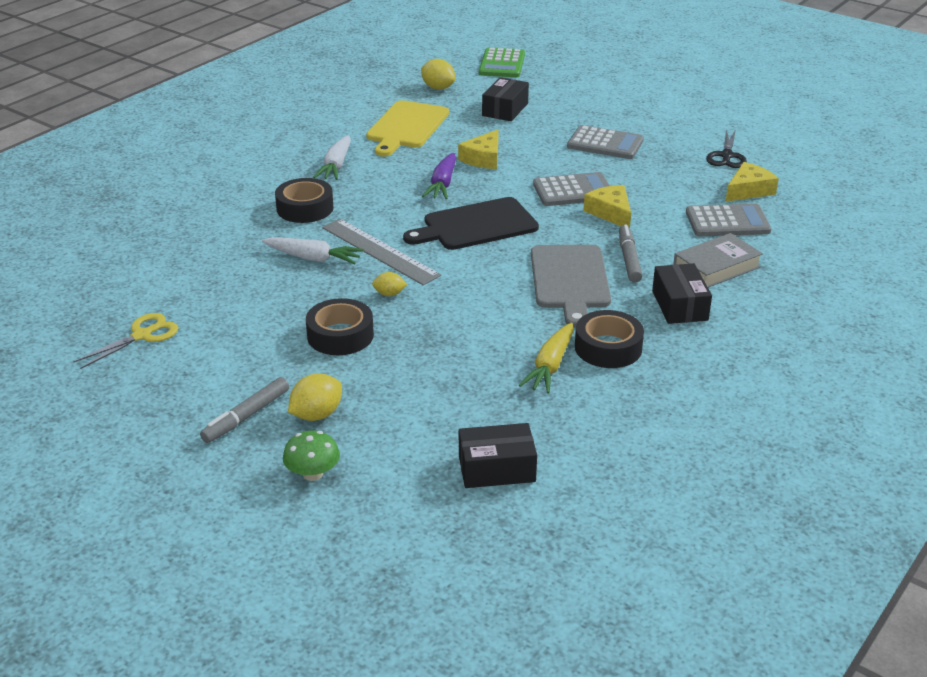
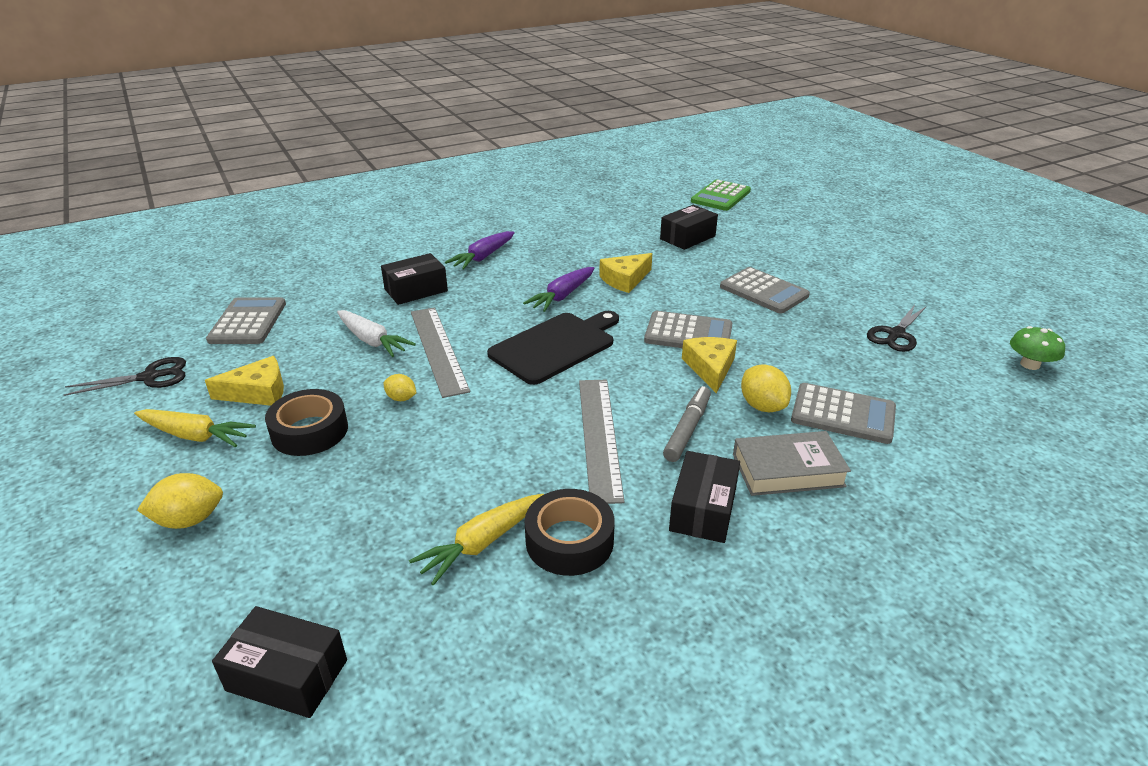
camera: 25 degrees right, 0 degrees up
(142, 335) = (149, 377): yellow scissors -> black scissors
(176, 271) = (248, 322): none -> grey calculator
(245, 364) = (195, 435): none -> yellow carrot
(246, 416) = (128, 497): grey marker -> none
(305, 208) = (416, 290): black tape -> black box
(313, 473) = (104, 597): green mushroom -> green mushroom (1030, 364)
(336, 166) = (483, 257): white carrot -> purple carrot
(406, 127) = (580, 235): yellow cutting board -> none
(438, 88) = (641, 206): yellow lemon -> yellow lemon (762, 406)
(476, 225) = (555, 346): black cutting board -> black cutting board turned 135 degrees clockwise
(569, 280) = (599, 436): grey cutting board -> grey ruler
(748, 190) = (896, 381): yellow cheese -> yellow cheese (258, 392)

